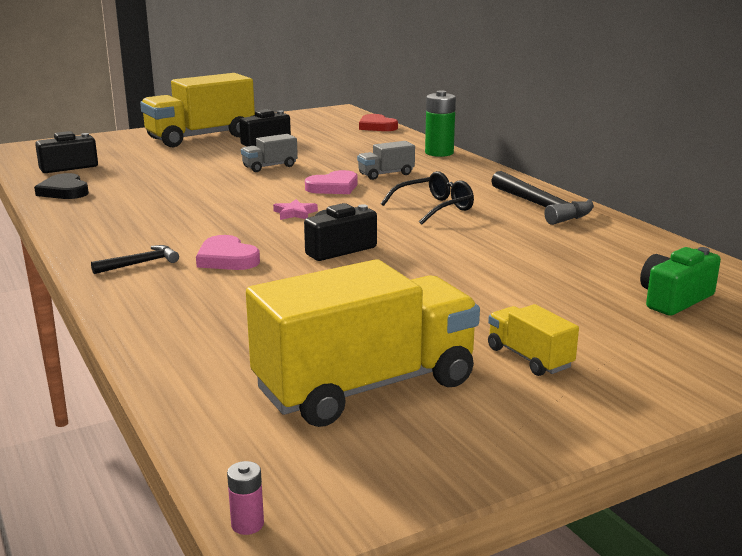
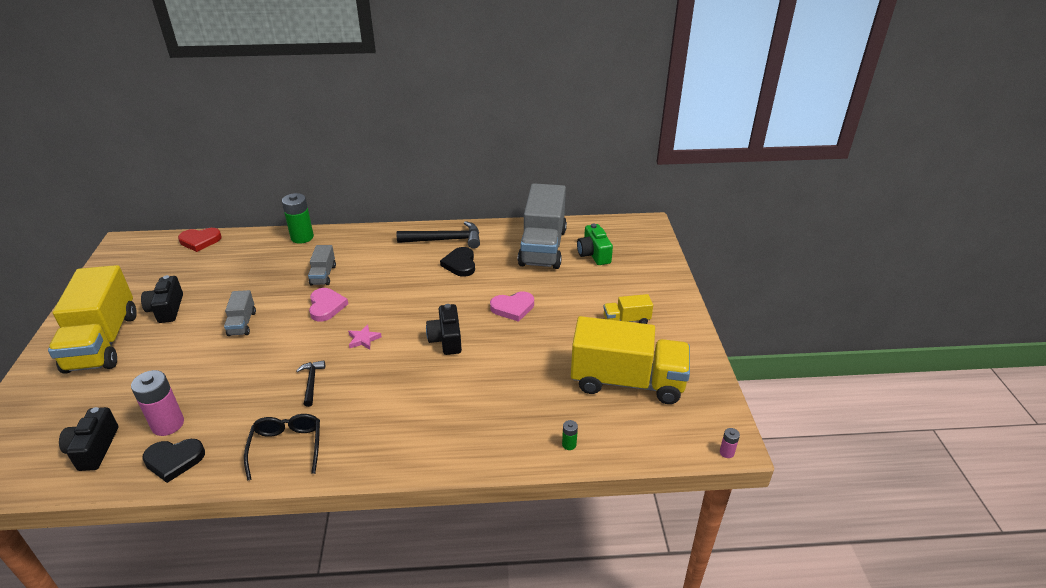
camera: 65 degrees left, 15 degrees up
(109, 178) = (168, 424): none -> pink battery
(140, 263) = (397, 438): black hammer -> black hammer (311, 382)
(184, 365) = (569, 444): none -> green battery
(227, 258) = (423, 392): pink heart -> pink heart (513, 308)
(366, 386) = (627, 381): yellow truck -> yellow truck turned 105 degrees clockwise
(434, 208) = (410, 278): black glasses -> black glasses (286, 447)
(502, 224) = (460, 264): none -> black heart
(626, 261) = (542, 247): none -> grey truck

